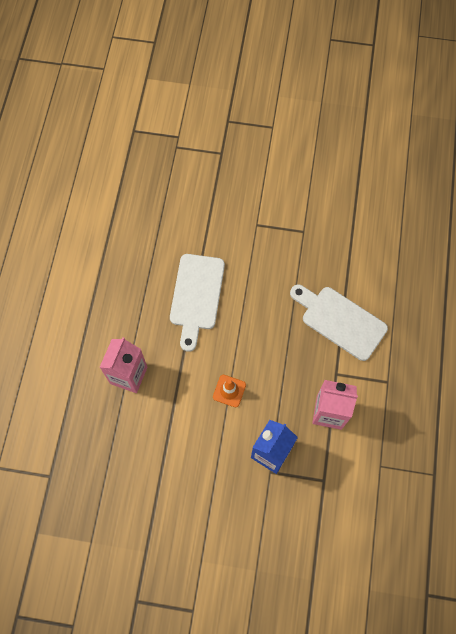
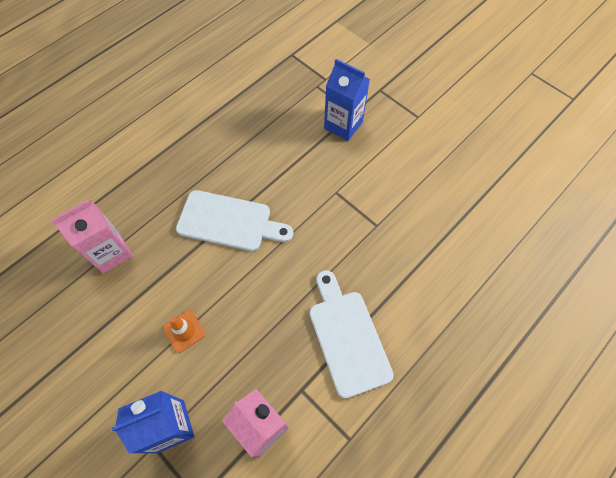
camera: 35 degrees right, 5 degrees down
(197, 296) = (229, 221): white cutting board -> white cutting board turned 120 degrees counterclockwise
(222, 168) = (343, 125): none -> blue carton

